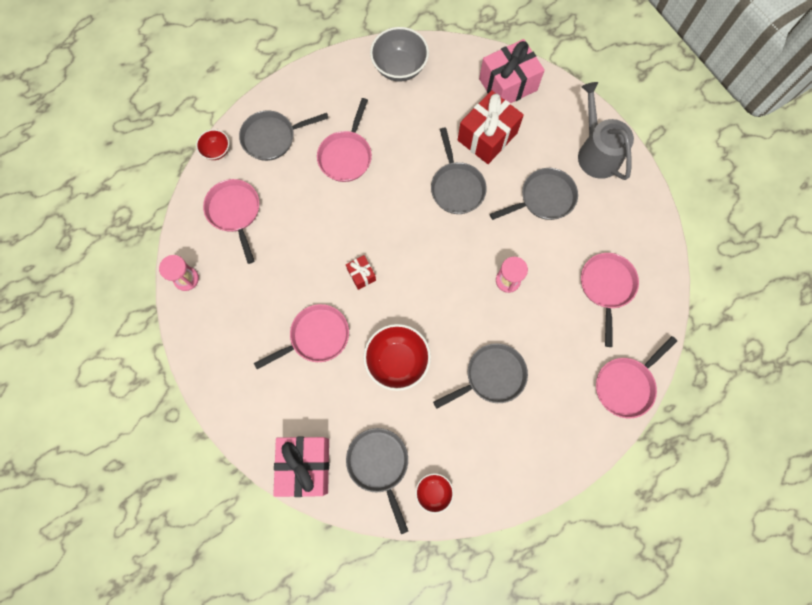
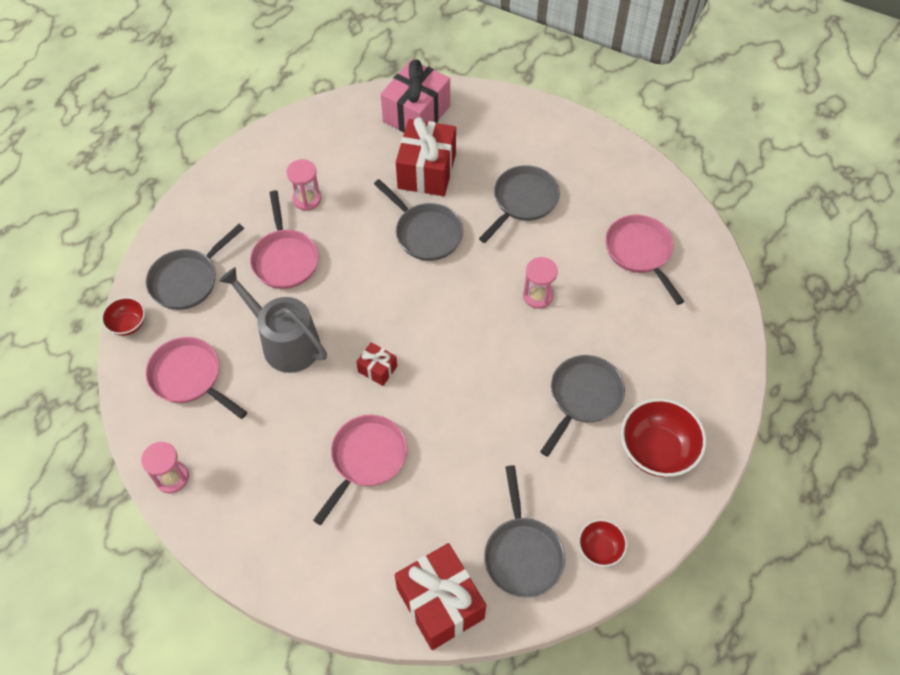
camera: 30 degrees left, 15 degrees down
(305, 466) = (440, 603): pink gift -> red gift
(379, 464) = (522, 554): grey pan -> grey pan turned 135 degrees counterclockwise
(388, 115) = (307, 199): none -> pink hourglass
(397, 361) = (473, 436): red bowl -> red bowl (656, 450)
(399, 67) = (290, 148): grey bowl -> none
(596, 153) = (547, 135): grey watering can -> grey watering can (285, 342)
(626, 385) = (721, 333): pink pan -> none

